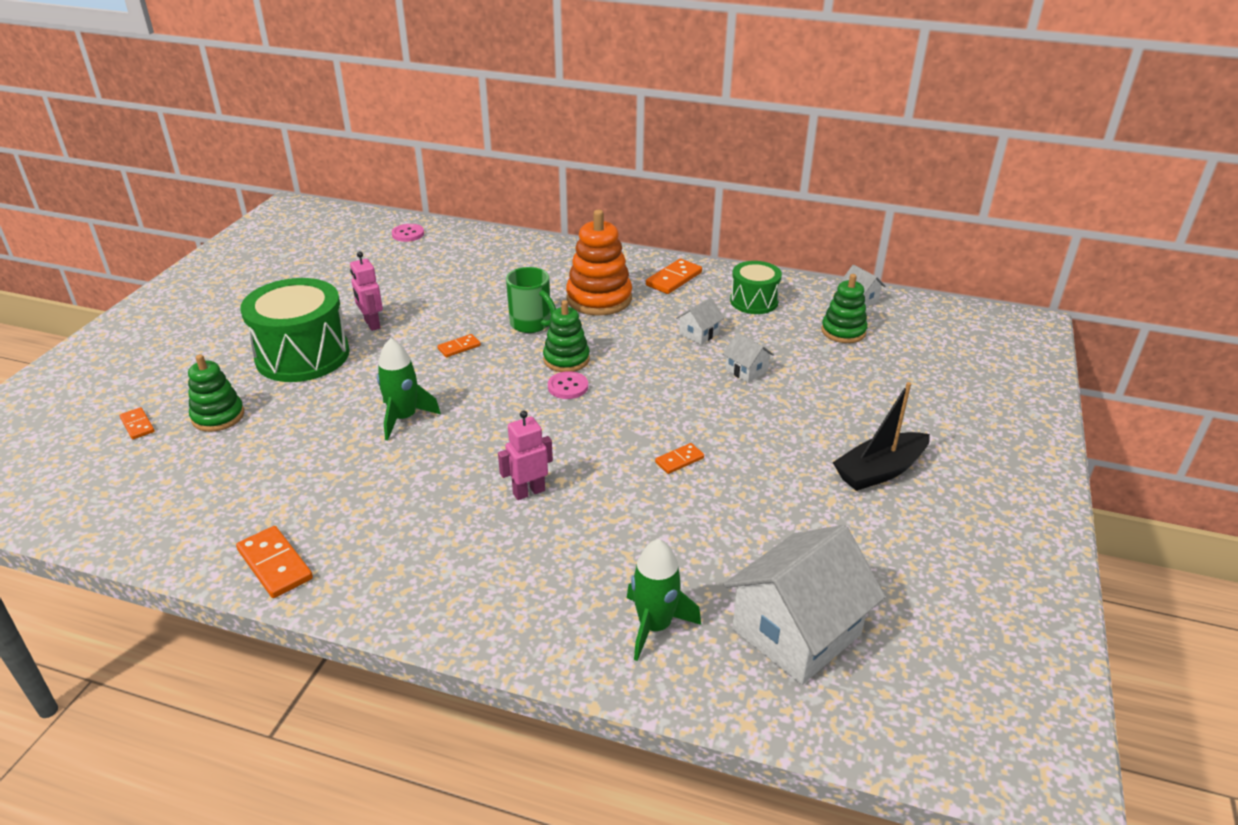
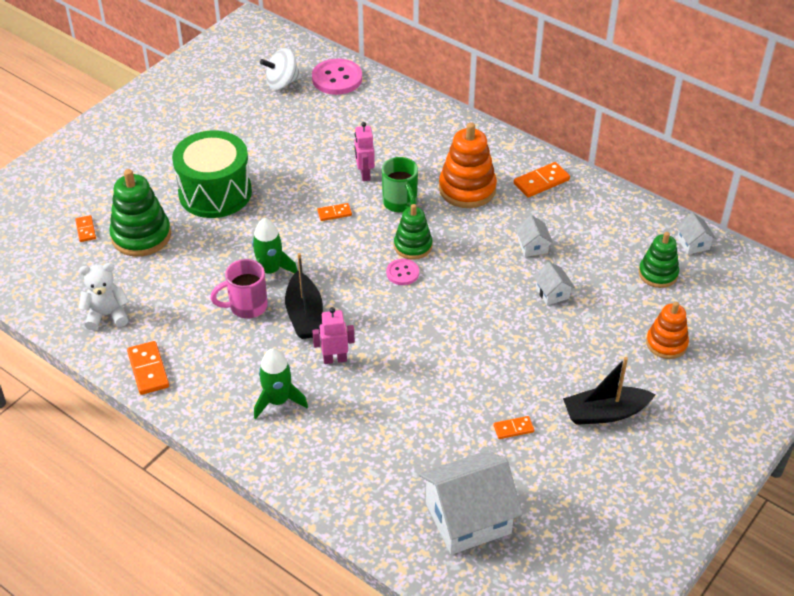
camera: 20 degrees right, 10 degrees up
(194, 513) = (107, 315): none -> white teddy bear
(218, 416) = (141, 236): green stacking toy -> green stacking toy, size x1.56
(346, 247) = (282, 83): none -> white spinning top
(372, 324) = (276, 173): pink robot -> pink robot (364, 174)
(388, 461) = (247, 306): none -> pink mug
(408, 234) = (337, 78): pink button -> pink button, size x1.78
(468, 453) = (304, 315): none -> black boat
(654, 626) = (375, 485): green rocket -> green rocket (278, 401)
(679, 460) = (456, 362): orange domino -> orange domino (513, 428)
(699, 334) = (532, 246): white house -> white house turned 75 degrees counterclockwise
(754, 301) = (598, 223): green drum -> none
(896, 390) = (666, 343): none -> orange stacking toy

